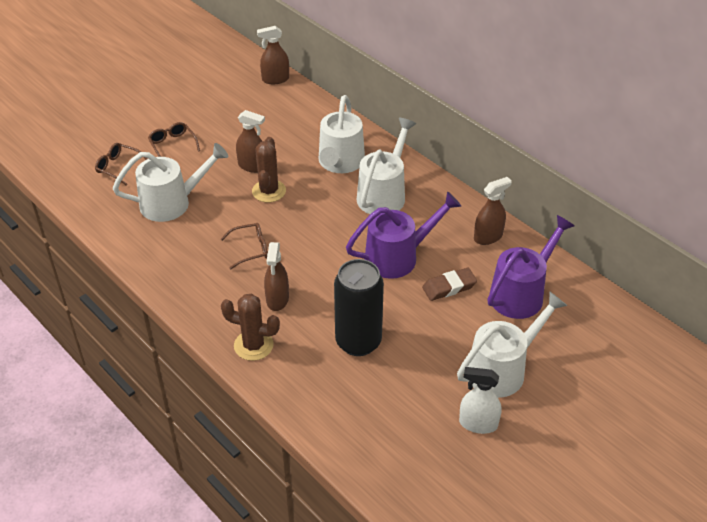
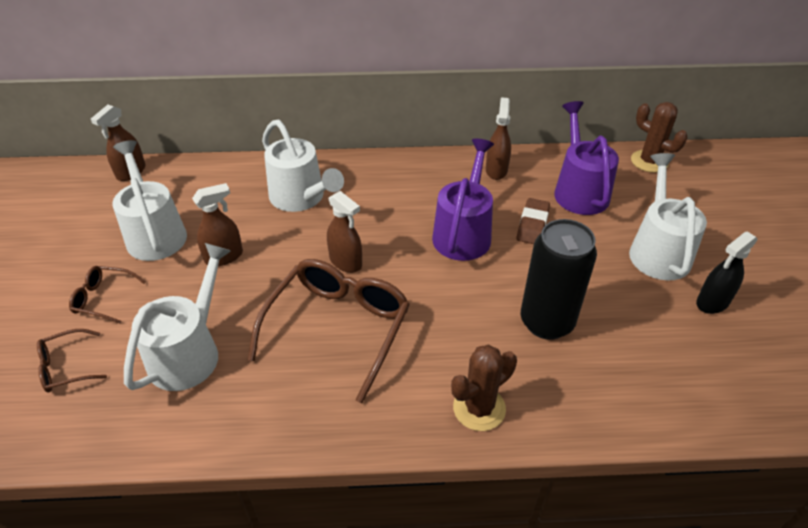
camera: 50 degrees left, 0 degrees up
(251, 249) = (338, 327): brown glasses -> brown glasses, size x2.10
(269, 191) = (274, 266): brown cactus -> brown cactus (649, 161)
(277, 299) = (431, 348): brown spray bottle -> brown spray bottle (346, 262)
(384, 194) = (375, 195): white watering can -> white watering can (154, 233)
(478, 424) = (712, 302): white spray bottle -> black spray bottle

